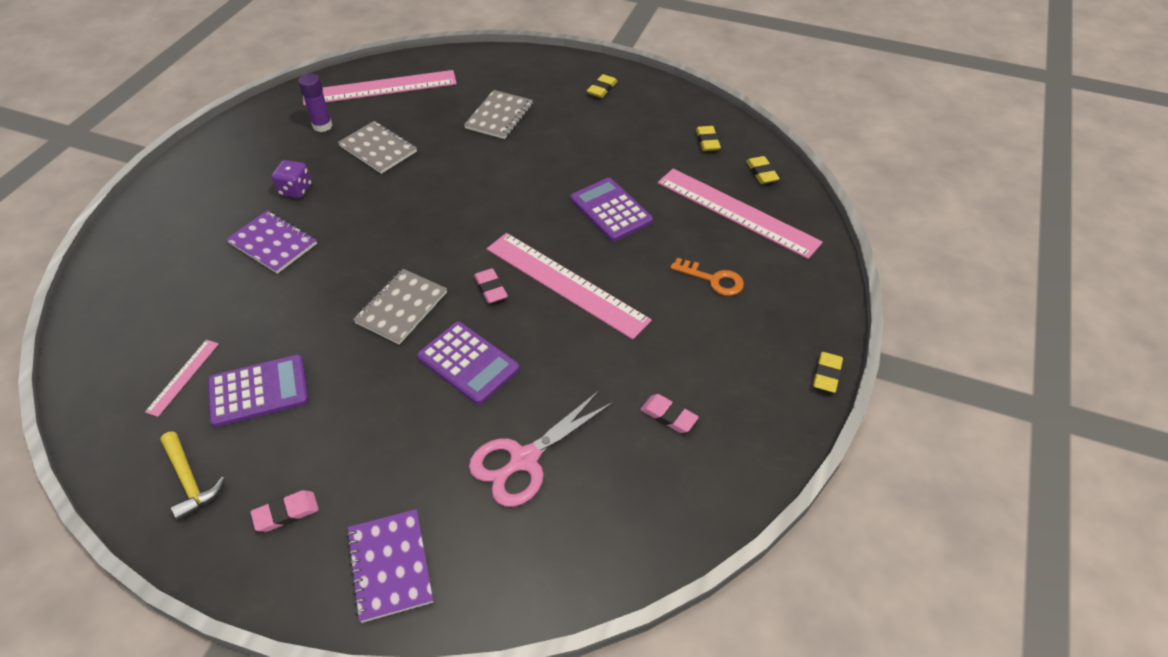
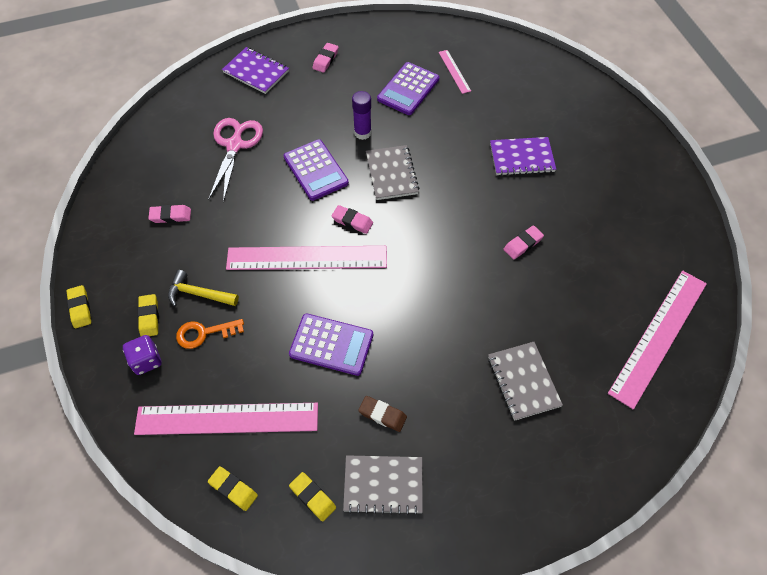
camera: 140 degrees right, 10 degrees up
(190, 481) = (385, 43): yellow hammer -> yellow hammer (199, 294)
(295, 190) = (567, 199): purple dice -> purple dice (146, 360)
(322, 126) = (637, 263): purple glue stick -> purple glue stick (362, 133)
(378, 149) = (566, 273): grey notebook -> grey notebook (383, 485)
(379, 184) = (523, 244): none -> pink eraser
(468, 363) = (315, 170): purple calculator -> purple calculator turned 120 degrees counterclockwise
(602, 89) = (476, 499): yellow eraser -> yellow eraser (149, 317)
(616, 152) = (382, 415): none -> brown eraser

